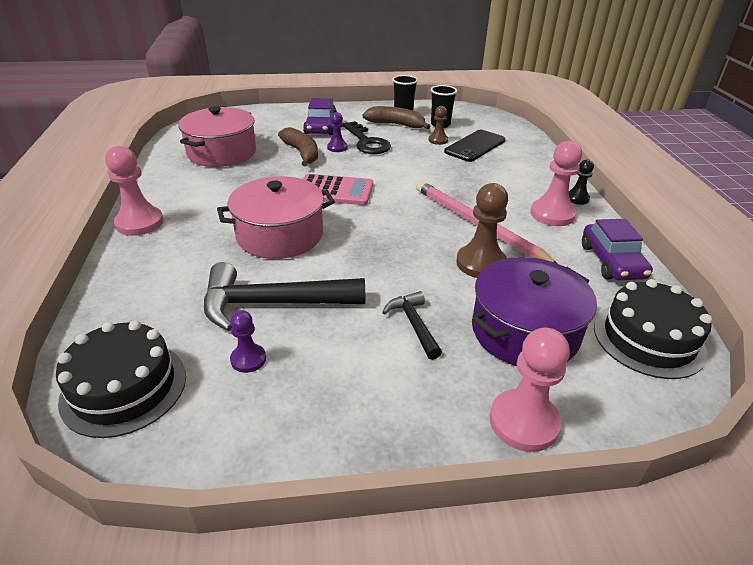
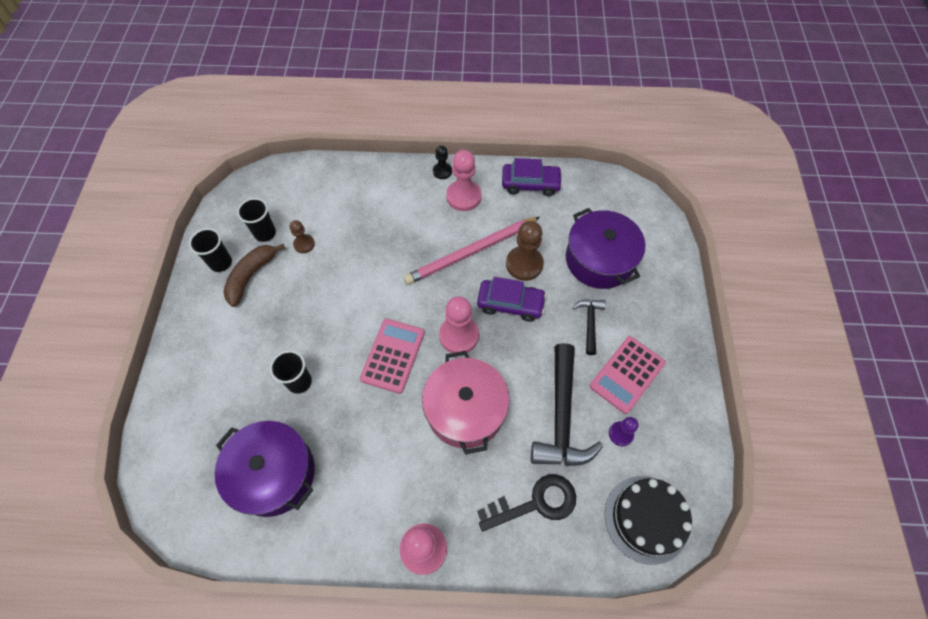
camera: 80 degrees left, 25 degrees up
(222, 152) = (274, 473): pink pot -> purple pot
(302, 153) = (299, 382): brown banana -> black cup
(321, 127) = (234, 356): purple car -> purple car (510, 304)
(337, 147) = (295, 344): purple pawn -> none
(340, 365) = (627, 374): none -> pink calculator
(367, 142) = (289, 312): black key -> black key (535, 503)
(413, 324) = (589, 323): black hammer -> black hammer turned 105 degrees clockwise
(475, 146) = (327, 215): black phone -> none
(523, 422) = (671, 283): pink pawn -> pink pawn (459, 335)
(648, 339) = (608, 198): black cake -> none

